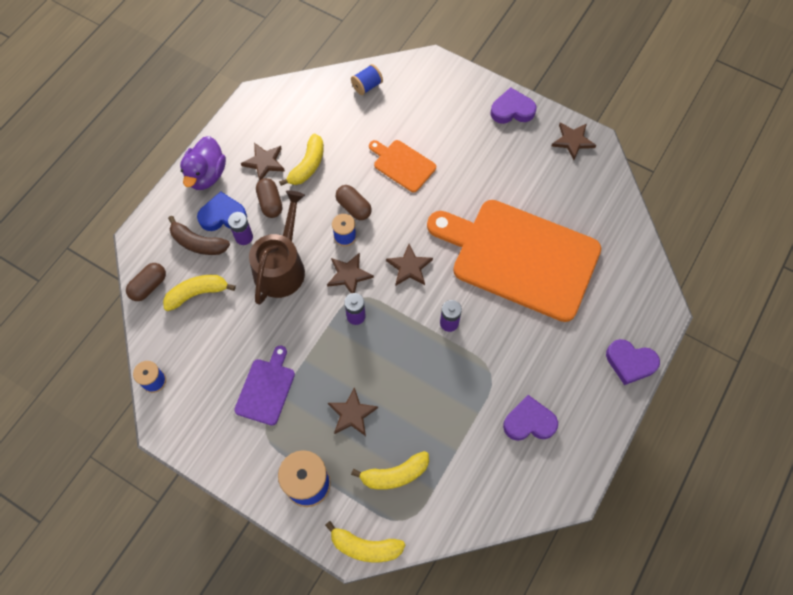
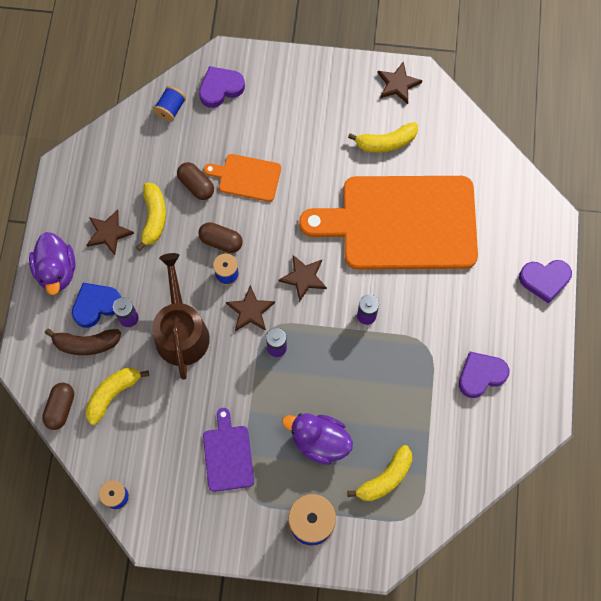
camera: 25 degrees left, 5 degrees up
(270, 203) = (136, 272): brown capsule -> brown capsule (196, 185)
(352, 414) = (319, 441): brown star -> purple duck
(365, 547) = (390, 554): yellow banana -> yellow banana (386, 142)
(512, 110) = (325, 76): purple heart -> purple heart (220, 88)

